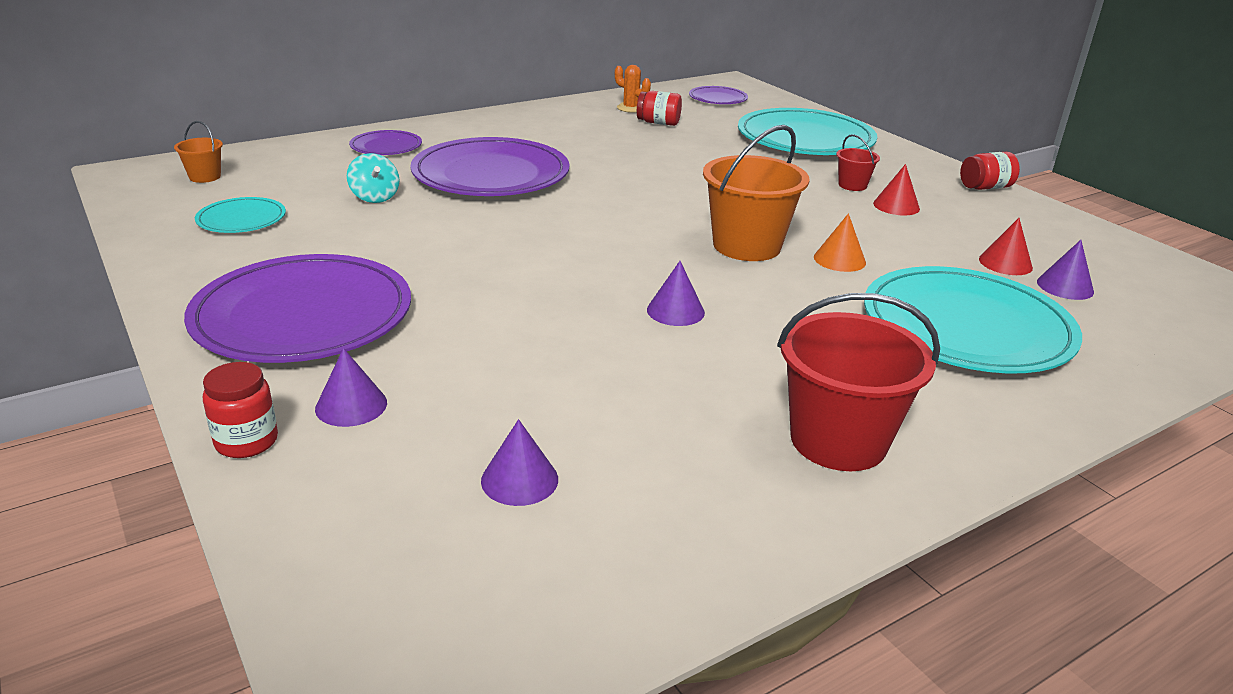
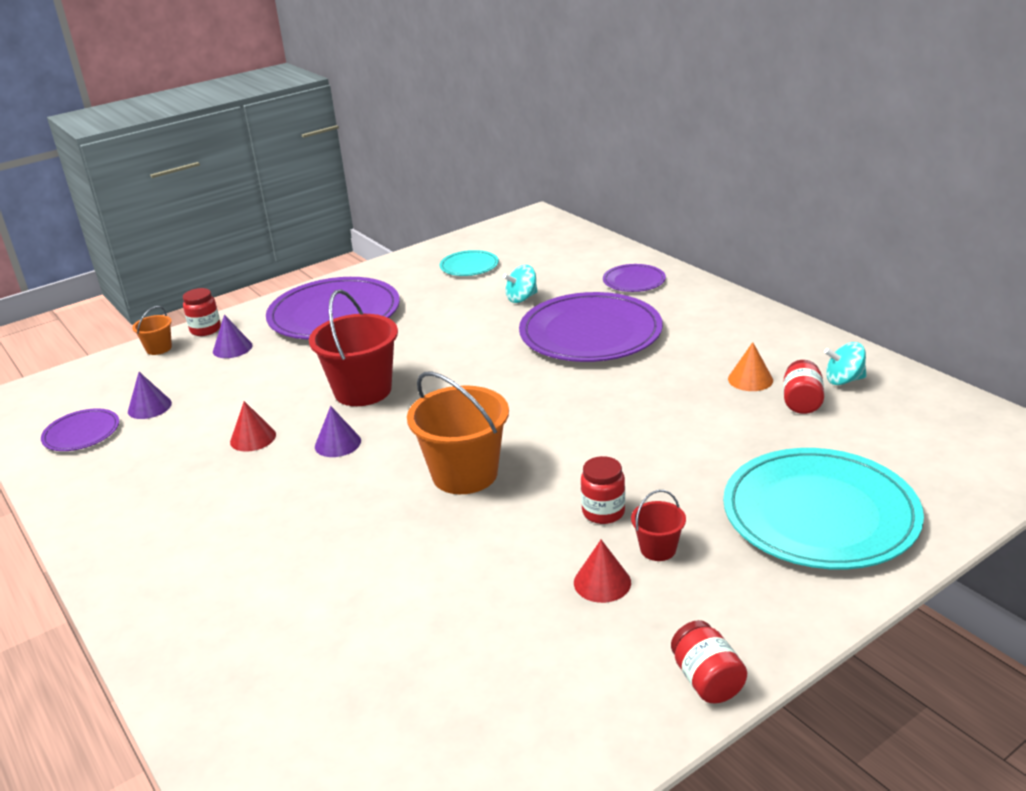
camera: 90 degrees right, 0 degrees up
(205, 177) = (538, 238): orange bucket -> orange bucket (159, 348)
(631, 108) = (844, 380): orange cactus -> turquoise spinning top
(718, 98) = (945, 438): purple plate -> purple plate (81, 433)
(806, 197) = (603, 512): none -> red jar
(838, 441) = (151, 520): red bucket -> red bucket (363, 390)
(839, 259) = (442, 531): orange cone -> orange cone (750, 379)
(966, 326) = (304, 606): turquoise plate -> none
(1005, 263) = (450, 659): red cone -> red cone (253, 438)
(1065, 286) = (393, 703): purple cone -> none

